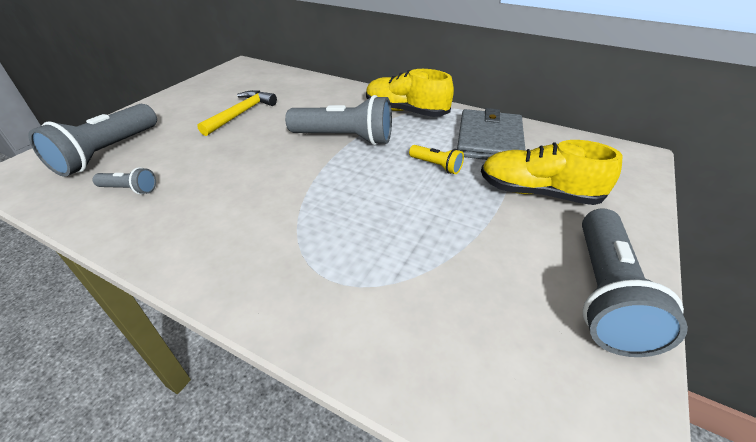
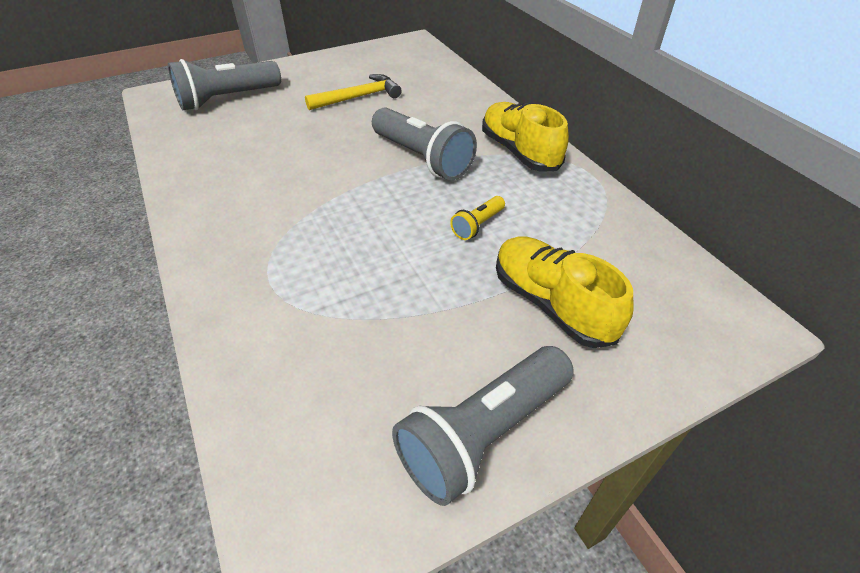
camera: 35 degrees right, 5 degrees up
(130, 189) = (213, 139): grey flashlight -> none
(436, 166) = (477, 225): yellow flashlight -> yellow flashlight turned 60 degrees clockwise
(489, 140) = (574, 222): grey wallet -> none

